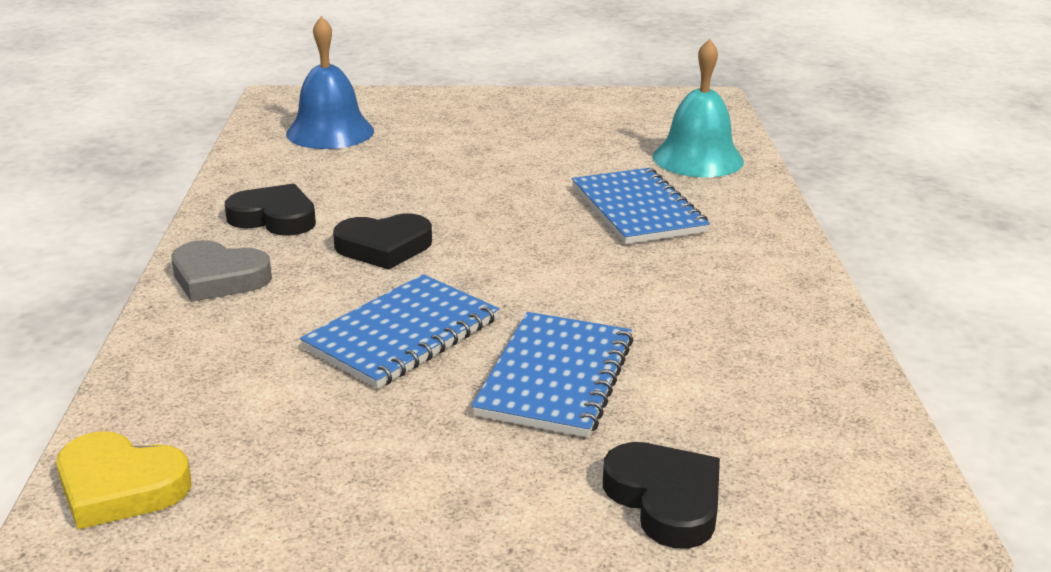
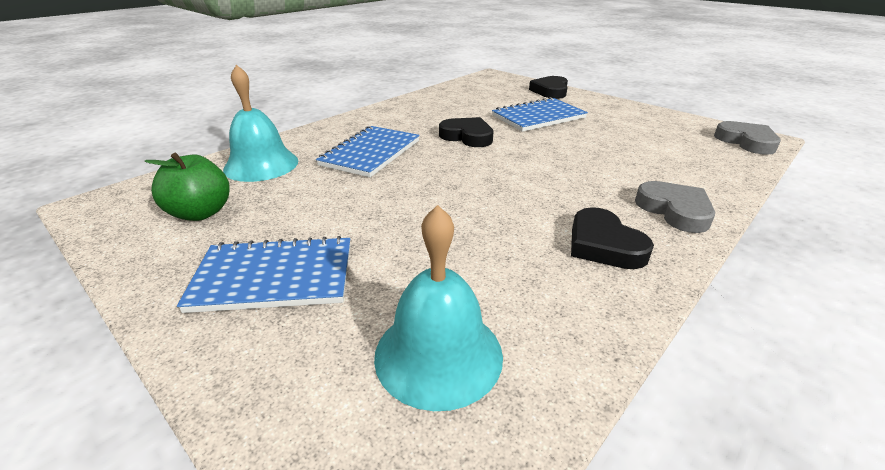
camera: 135 degrees left, 5 degrees up
(120, 487) = (746, 142): yellow heart -> grey heart
(330, 132) = (438, 354): blue bell -> turquoise bell
(384, 247) = (544, 189): black heart -> black heart (467, 136)
(402, 334) = (584, 147): blue notebook -> blue notebook (274, 277)
(626, 121) = (201, 213): none -> green apple

